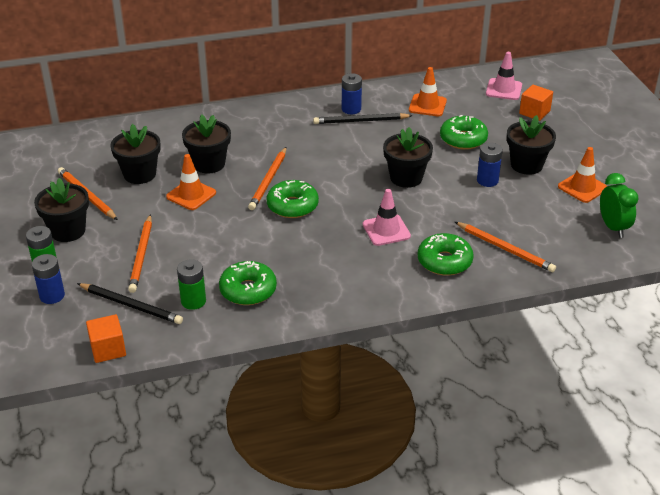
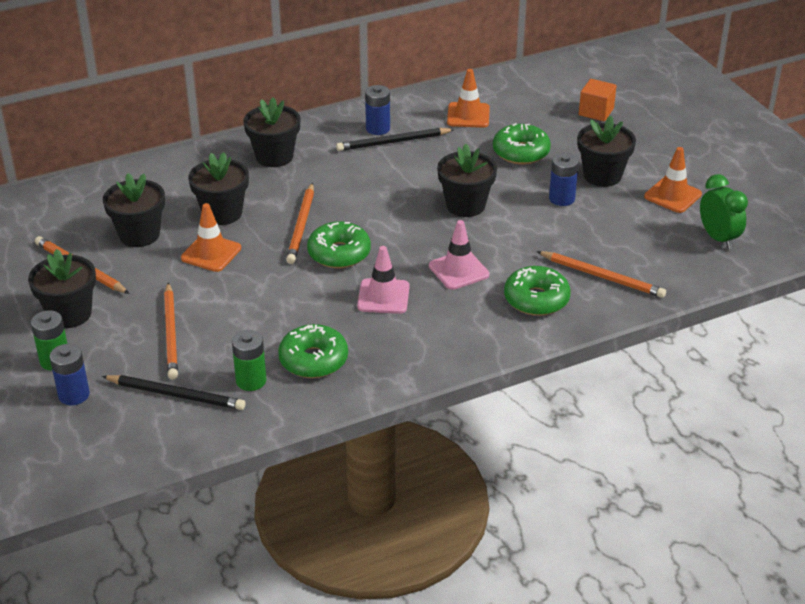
camera: 10 degrees left, 0 degrees up
(108, 349) = (163, 450): orange cube -> none
(262, 123) = (274, 156): none -> black flower pot
(503, 89) = (553, 87): pink traffic cone -> pink traffic cone (383, 296)

